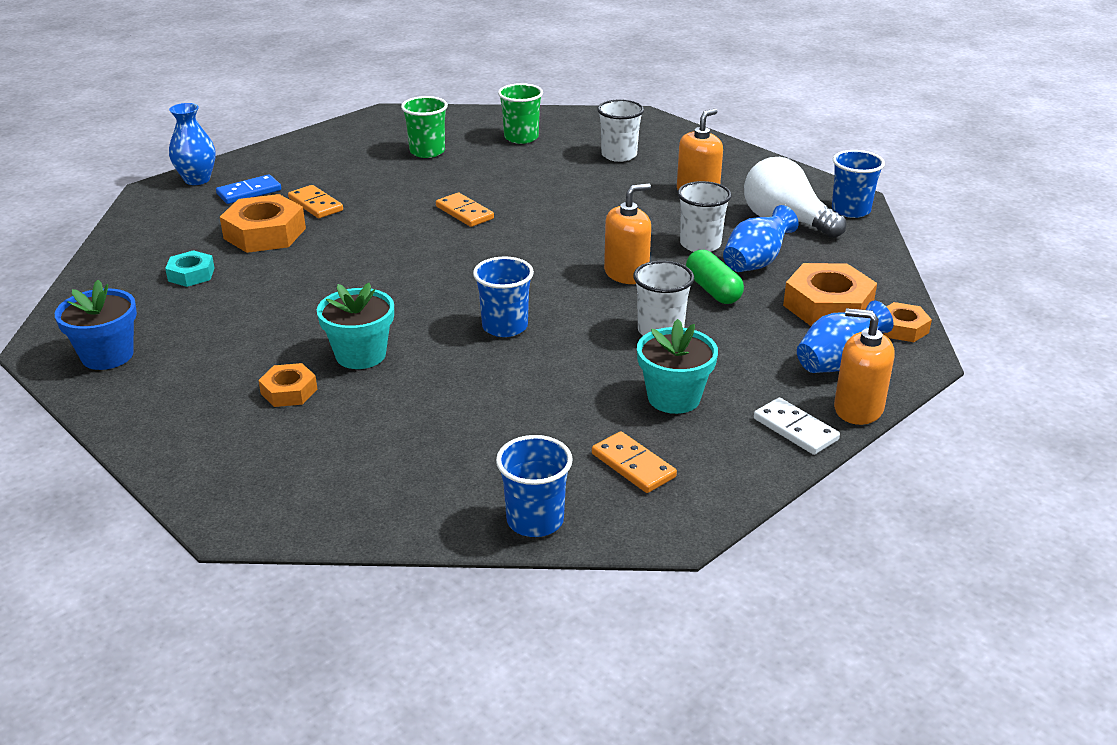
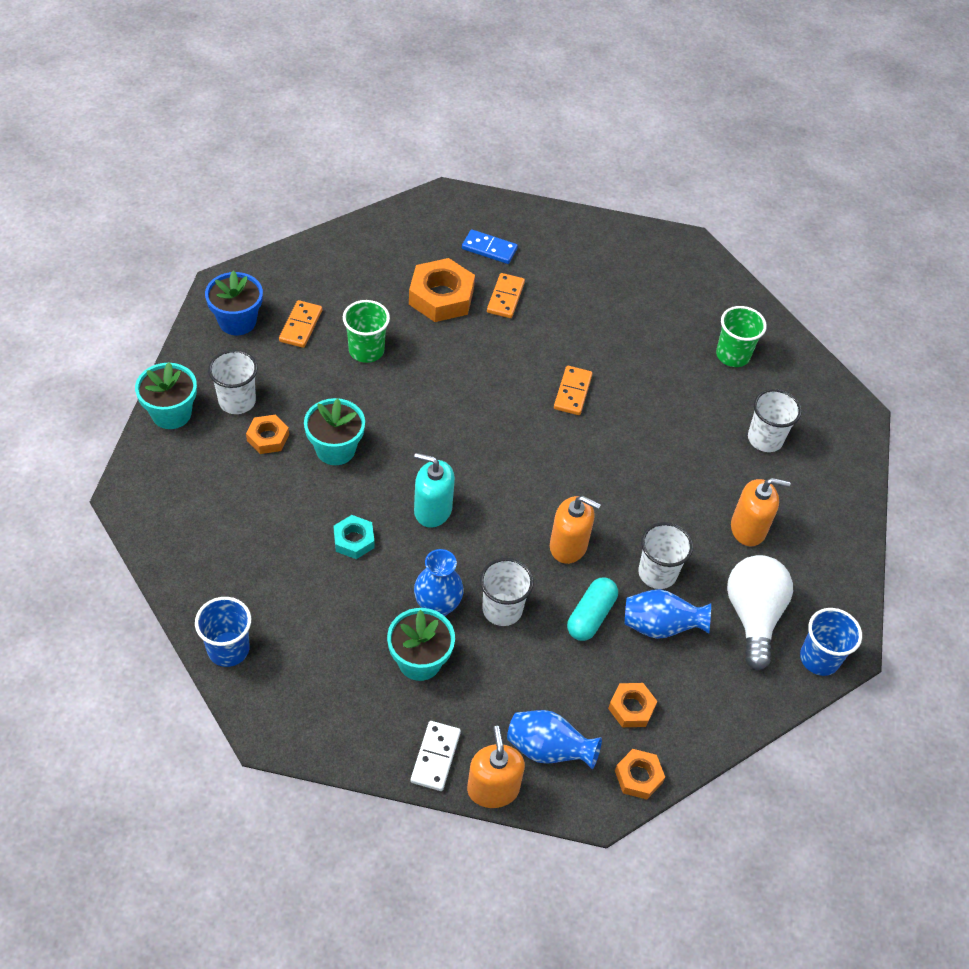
camera: 50 degrees right, 20 degrees up
(162, 446) = (171, 413): none -> turquoise flower pot
(191, 274) = (357, 295): turquoise nut -> turquoise nut (354, 540)
(197, 179) = (481, 208): blue vase -> blue vase (437, 606)
(212, 394) = (237, 401): none -> white cup
(427, 151) = (649, 310): green cup -> green cup (366, 350)
(505, 326) = (432, 510): blue cup -> turquoise soap dispenser
(633, 465) = (322, 675): orange domino -> orange domino (301, 326)
(713, 290) = (591, 616): green capsule -> turquoise capsule
(828, 306) = (631, 708): orange nut -> orange nut, size x0.56

